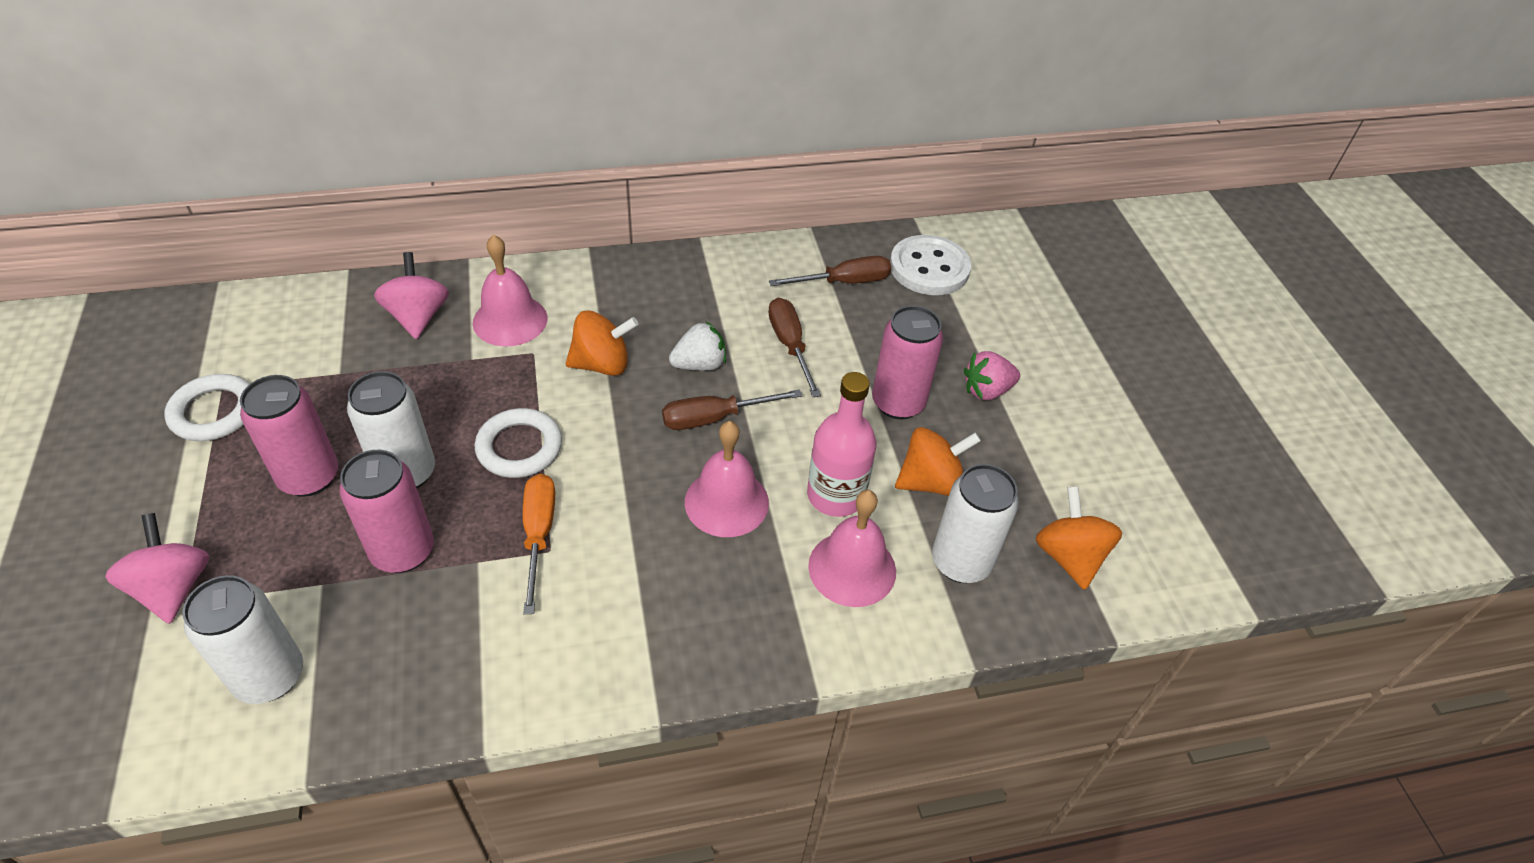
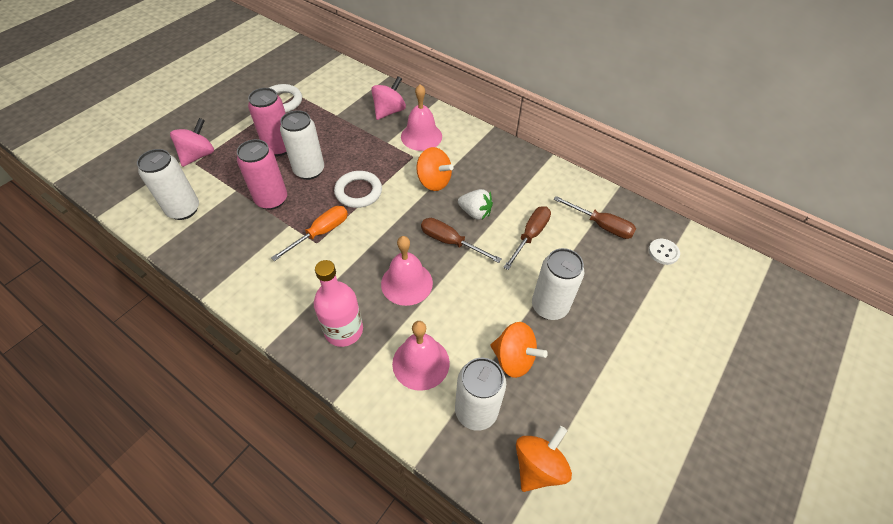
camera: 50 degrees right, 5 degrees up
(835, 495) = (458, 323): pink bottle -> pink bottle (344, 330)
(898, 403) = (549, 306): pink can -> white can
(929, 268) = (663, 252): white button -> white button, size x0.51
(987, 390) = (610, 341): pink strawberry -> none

